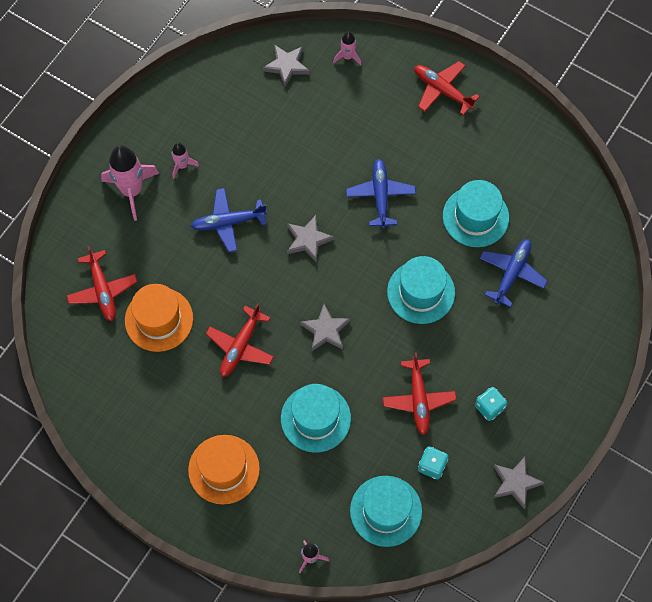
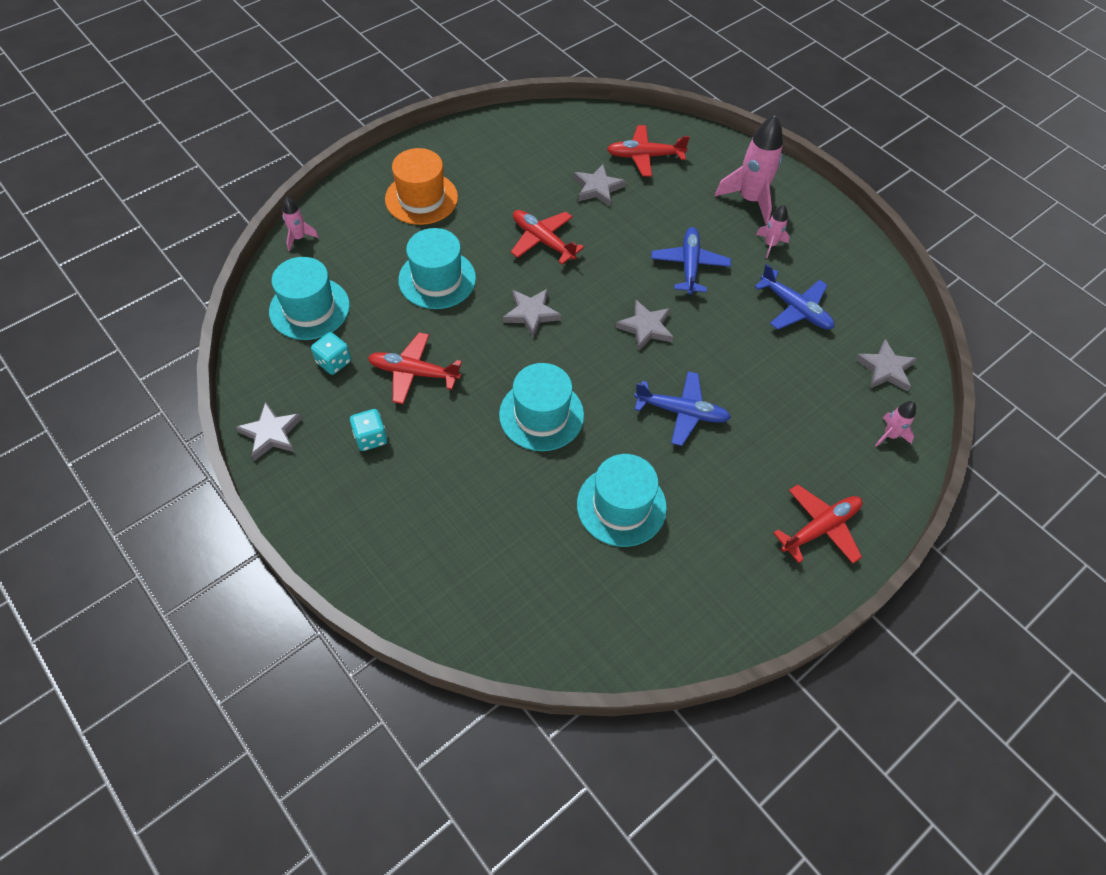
camera: 105 degrees right, 10 degrees down
(159, 319) = (597, 188): orange hat -> grey star
(511, 273) = (528, 520): blue plane -> blue plane (795, 308)

